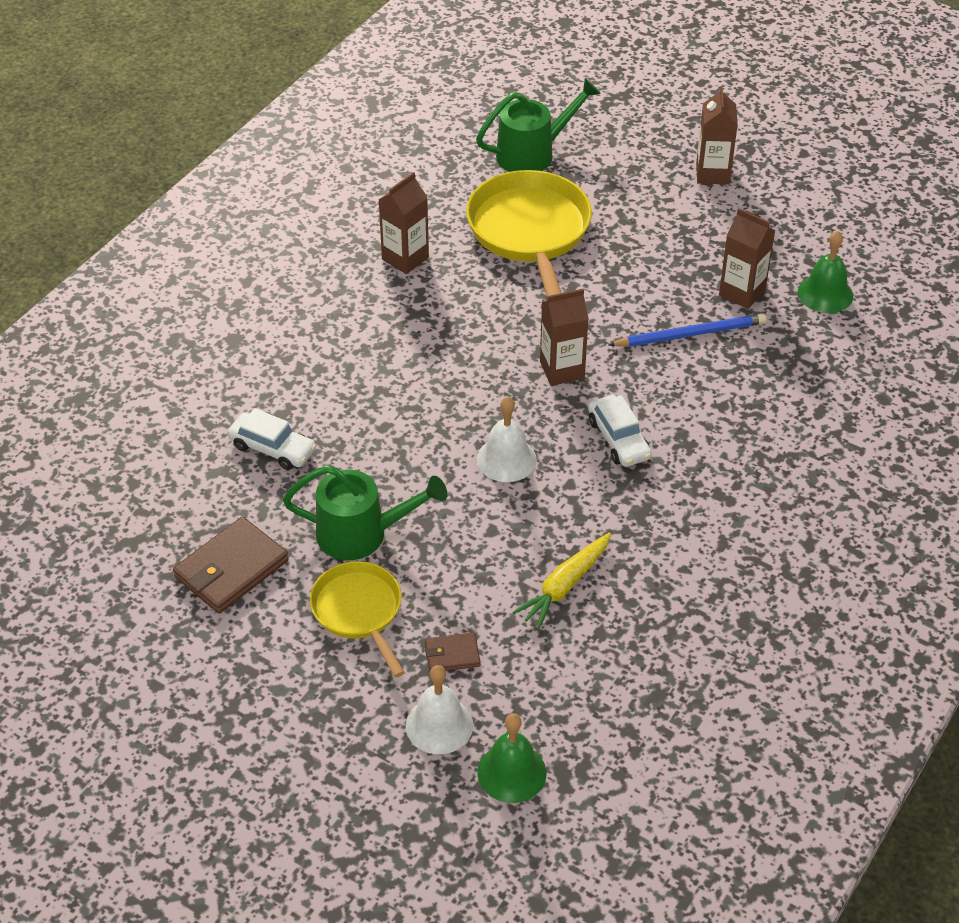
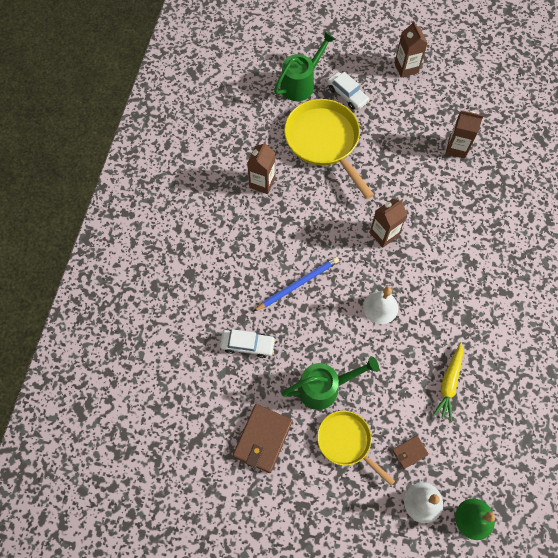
camera: 20 degrees left, 20 degrees up
(618, 439) = (434, 272): white car -> white car (347, 95)
(690, 334) = (442, 186): blue pencil -> blue pencil (298, 284)
(825, 293) = (500, 134): green bell -> none

